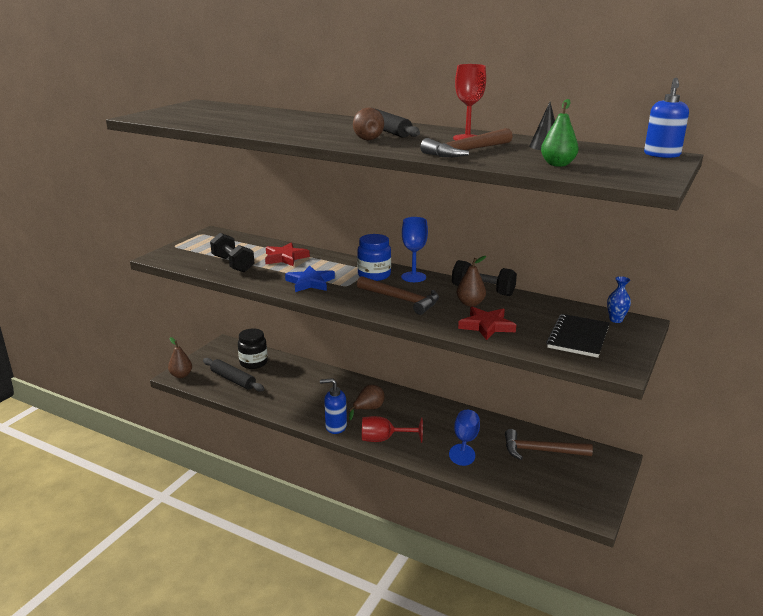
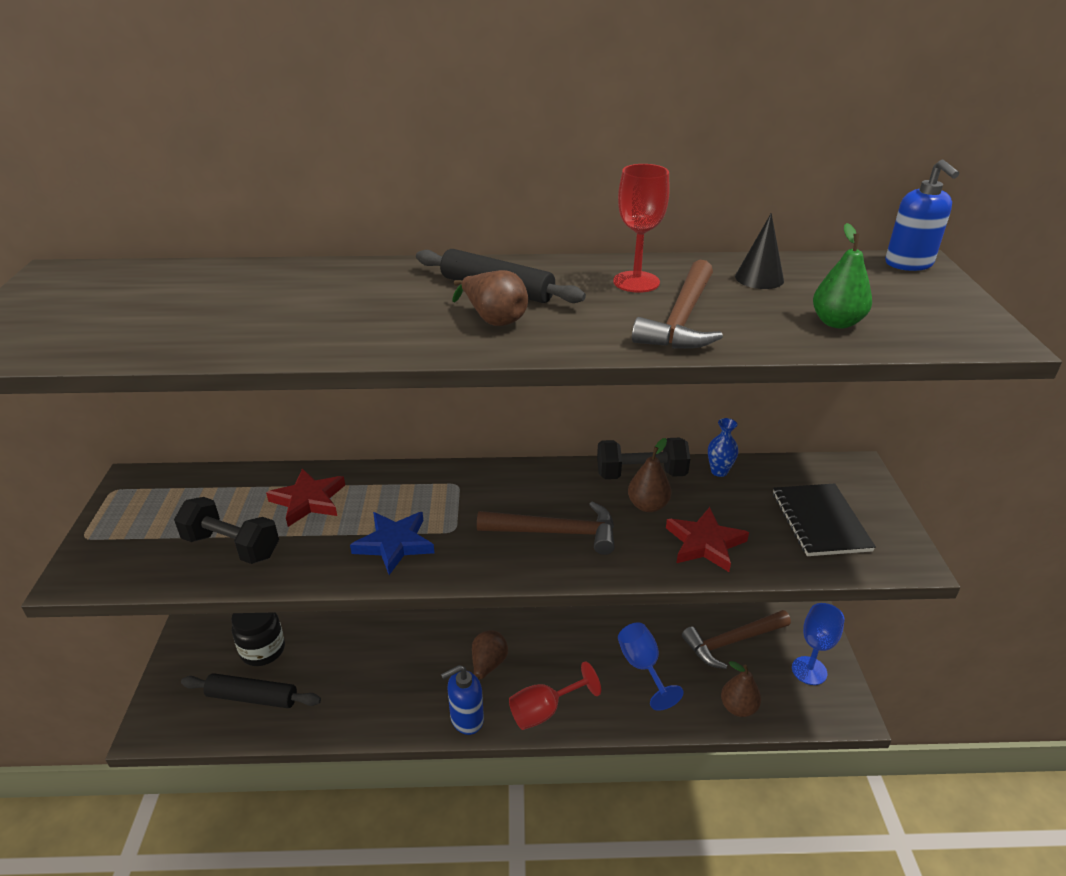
camera: 30 degrees left, 10 degrees up
(181, 375) = (157, 725): brown pear -> brown pear (738, 707)
(374, 275) = (475, 494): blue jar -> none
(413, 277) = (531, 478): blue goblet -> blue goblet (809, 670)
(616, 320) = (828, 472): blue vase -> blue vase (719, 471)

